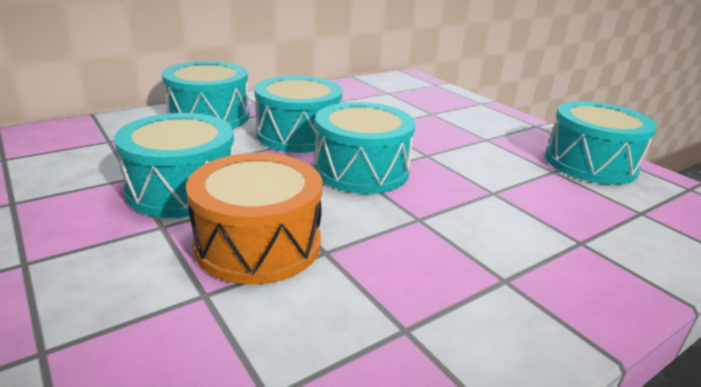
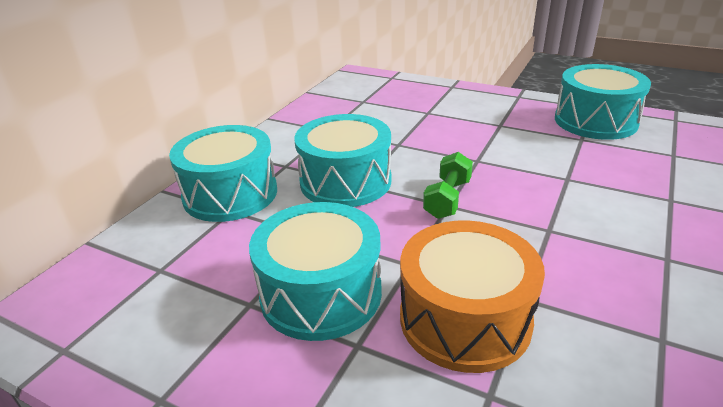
camera: 25 degrees left, 5 degrees up
(361, 170) = (447, 199): turquoise drum -> green dumbbell

